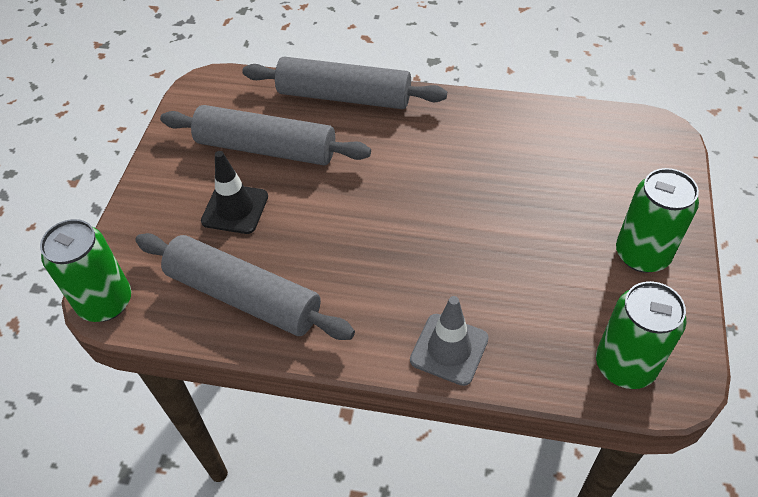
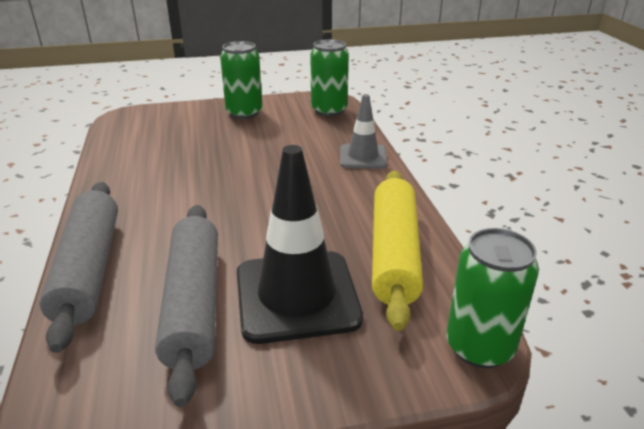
camera: 115 degrees left, 20 degrees down
(235, 209) = (297, 296): black traffic cone -> black traffic cone, size x1.74
(244, 296) = (394, 253): grey rolling pin -> yellow rolling pin

